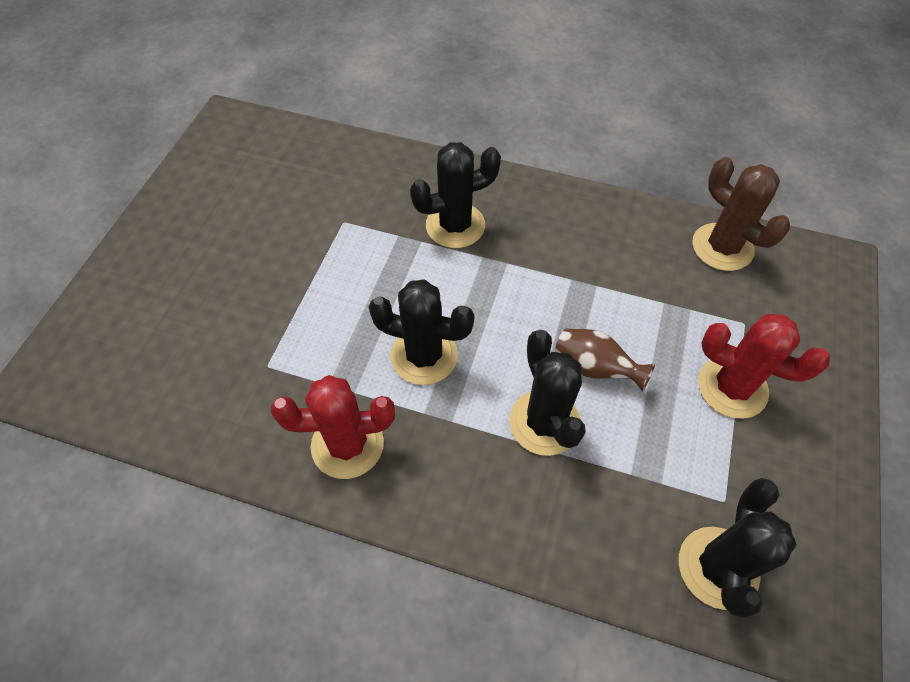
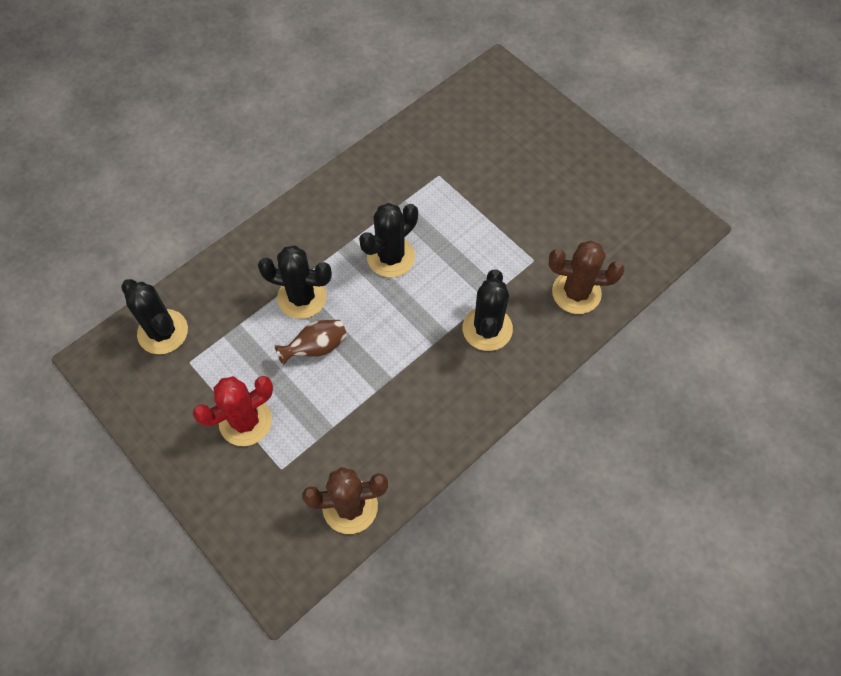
camera: 120 degrees right, 5 degrees up
(347, 444) = (359, 194): red cactus -> none
(363, 174) = (576, 293): none -> brown cactus

